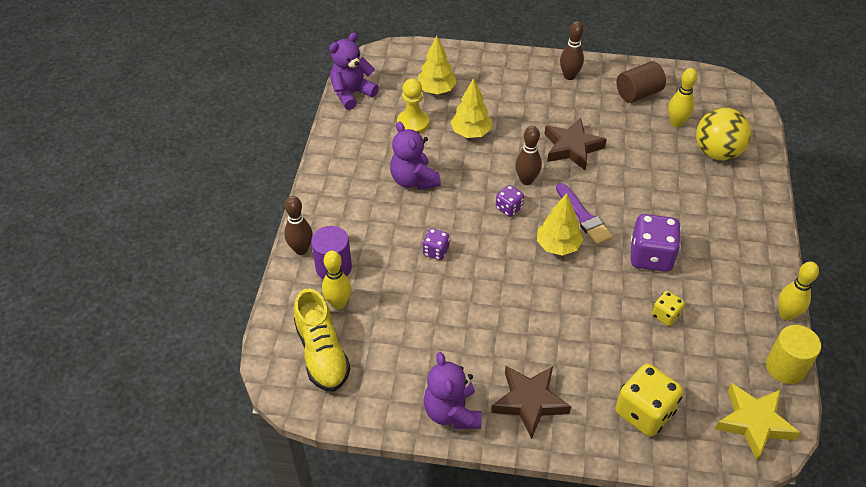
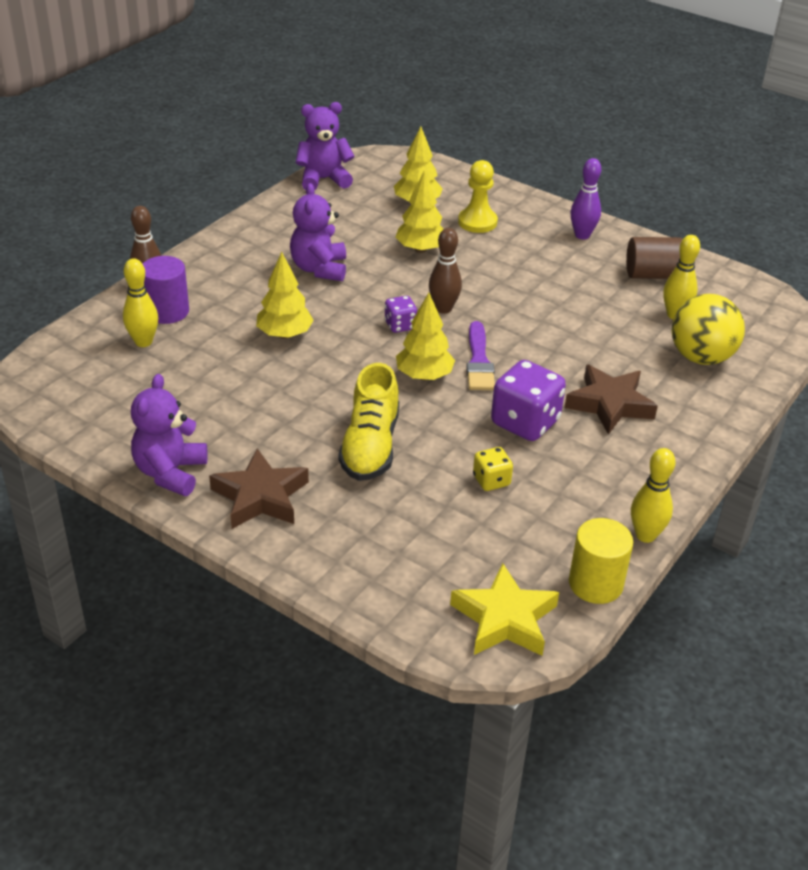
camera: 25 degrees right, 10 degrees down
(322, 353) = (88, 375): yellow shoe -> yellow shoe (370, 446)
(413, 123) = (364, 222): yellow pawn -> yellow pawn (477, 222)
(436, 251) = (285, 334): purple dice -> yellow tree
(569, 76) = (582, 235): brown bowling pin -> purple bowling pin
(572, 148) = (524, 297): brown star -> brown star (609, 404)
(644, 412) = (381, 556): yellow dice -> none

